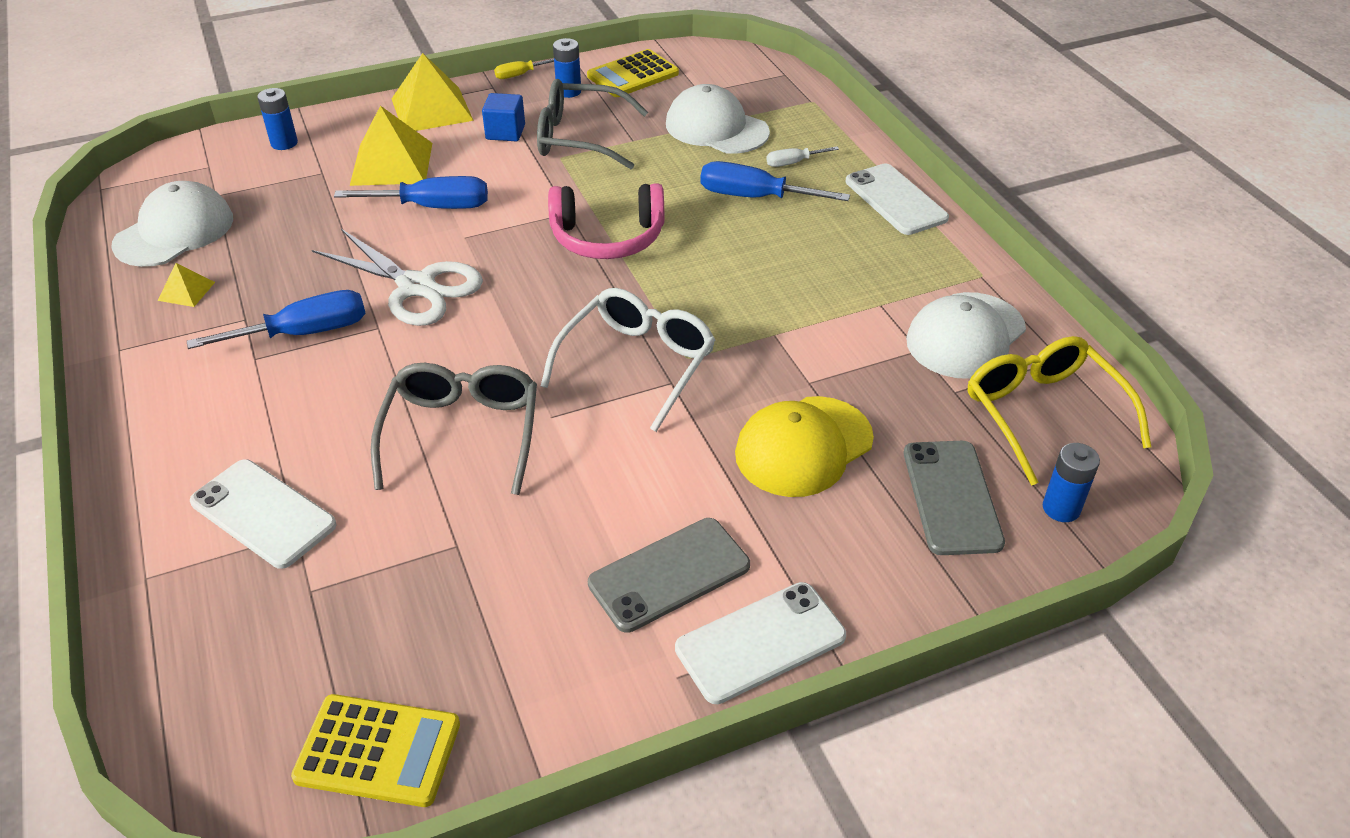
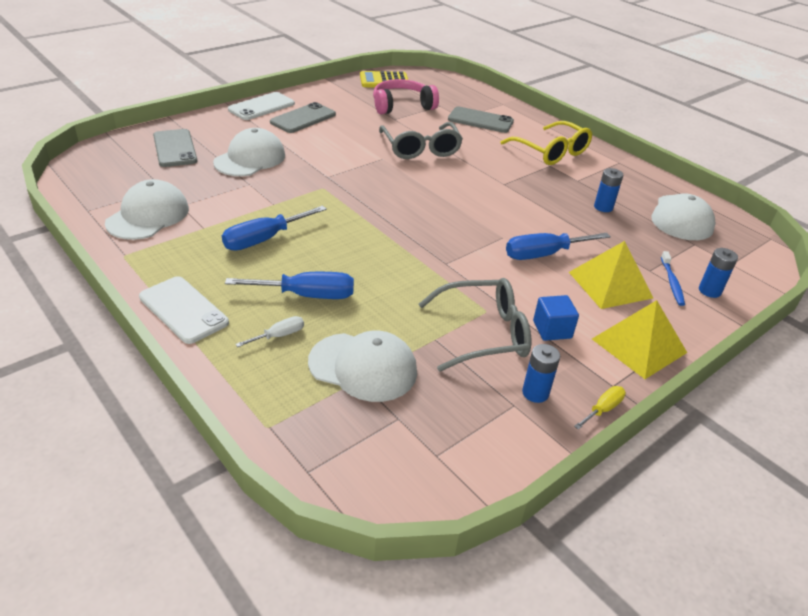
camera: 160 degrees right, 5 degrees down
(186, 291) = (626, 189): yellow pyramid -> none
(263, 513) = (480, 120): white phone -> grey phone
(304, 333) = (539, 177): blue screwdriver -> blue screwdriver (264, 239)
(315, 156) = (672, 282): none -> blue toothbrush
(416, 286) = (504, 205): white scissors -> none
(607, 237) = (406, 248): pink headphones -> pink headphones (402, 106)
(633, 75) = (485, 433): yellow calculator -> none
(636, 365) = (350, 181): white glasses -> none
(803, 446) = (250, 159): yellow cap -> white cap
(1044, 415) = (112, 182): yellow glasses -> yellow glasses (550, 151)
(1061, 508) = (120, 149): blue battery -> blue battery (603, 207)

